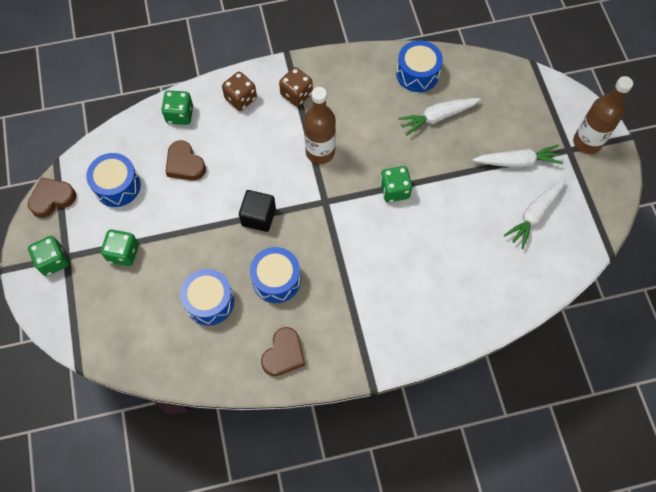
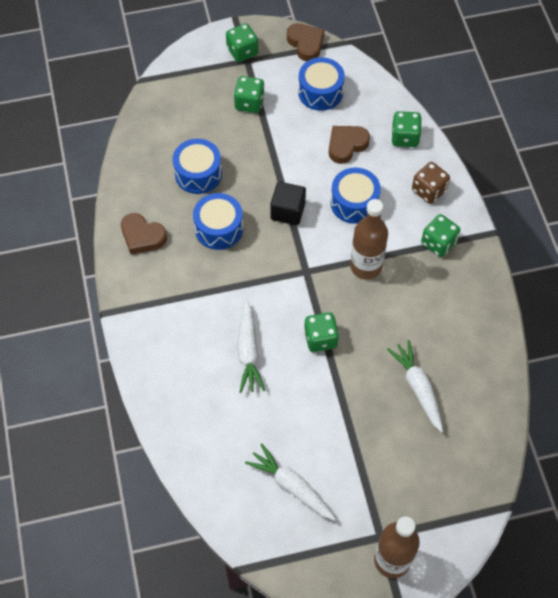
camera: 90 degrees right, 5 degrees down
(296, 94) = (438, 243): brown dice -> green dice
(417, 73) = (477, 368): blue drum -> blue drum (354, 203)
(517, 161) = (361, 473): white carrot -> white carrot (248, 352)

